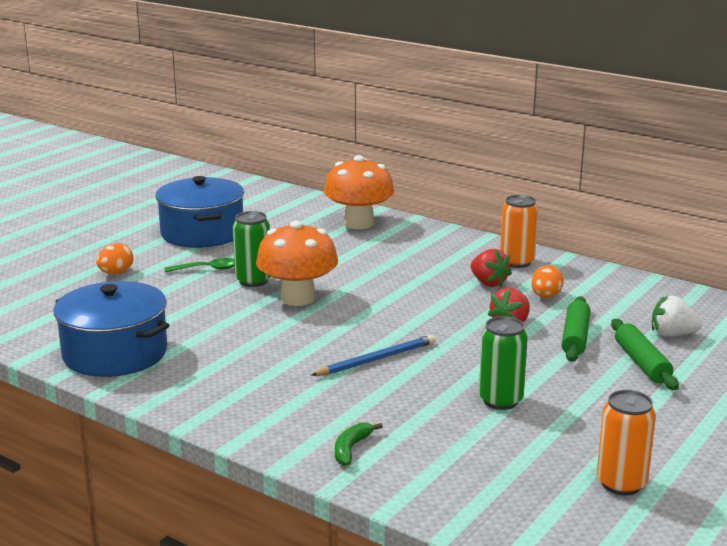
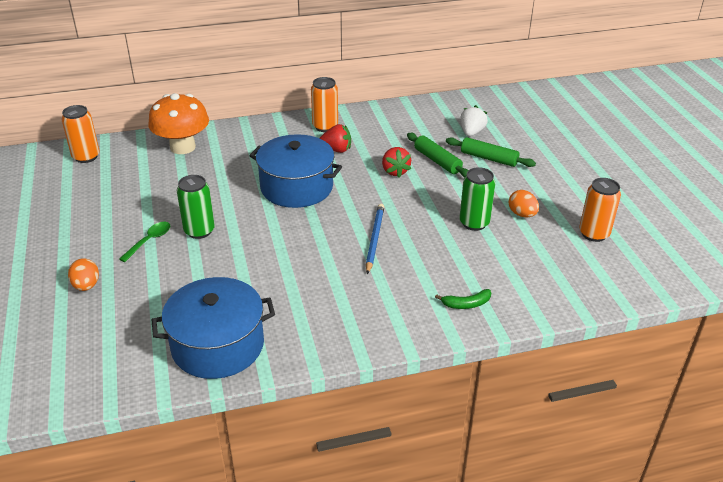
camera: 50 degrees left, 15 degrees up
(202, 233) = (85, 214): blue pot -> blue pot (296, 187)
(276, 199) = (86, 157): none -> orange can
(298, 298) = (252, 226): orange mushroom -> none
(351, 449) = (466, 304): green banana -> green banana turned 75 degrees counterclockwise
(545, 296) = (379, 142): orange egg -> orange egg (522, 214)
(672, 334) = (471, 132): white strawberry -> white strawberry turned 150 degrees clockwise

